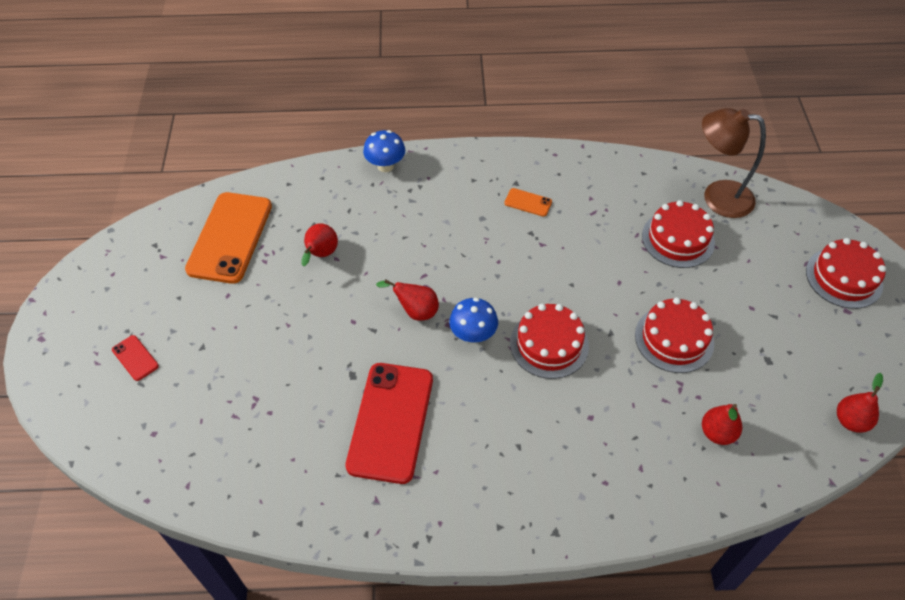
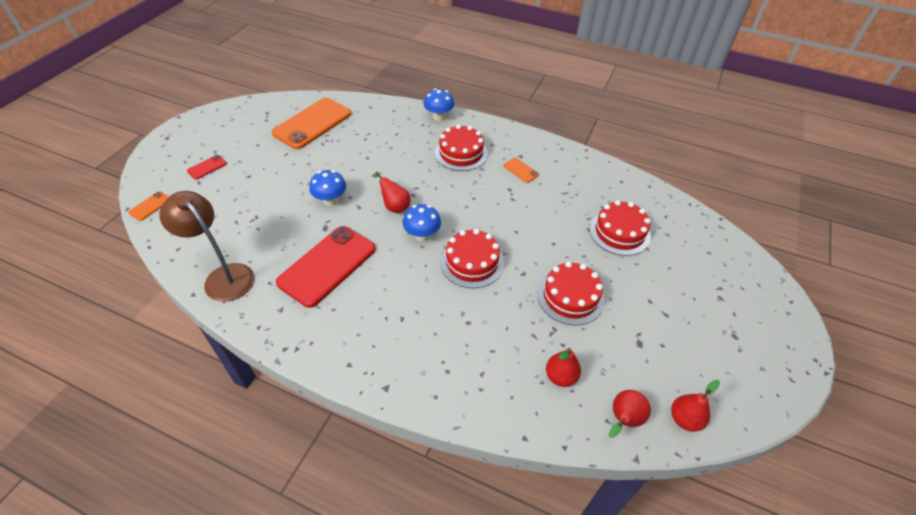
camera: 25 degrees right, 5 degrees down
(101, 445) = (150, 206): none -> orange phone
(135, 358) = (207, 167): red phone -> red phone turned 60 degrees clockwise
(321, 255) = (359, 152): red pear -> red pear (623, 420)
(333, 336) = (330, 201): none -> blue mushroom
(717, 197) = (671, 216): brown lamp -> brown lamp (223, 276)
(844, 277) = (747, 311): red cake -> red cake (461, 153)

